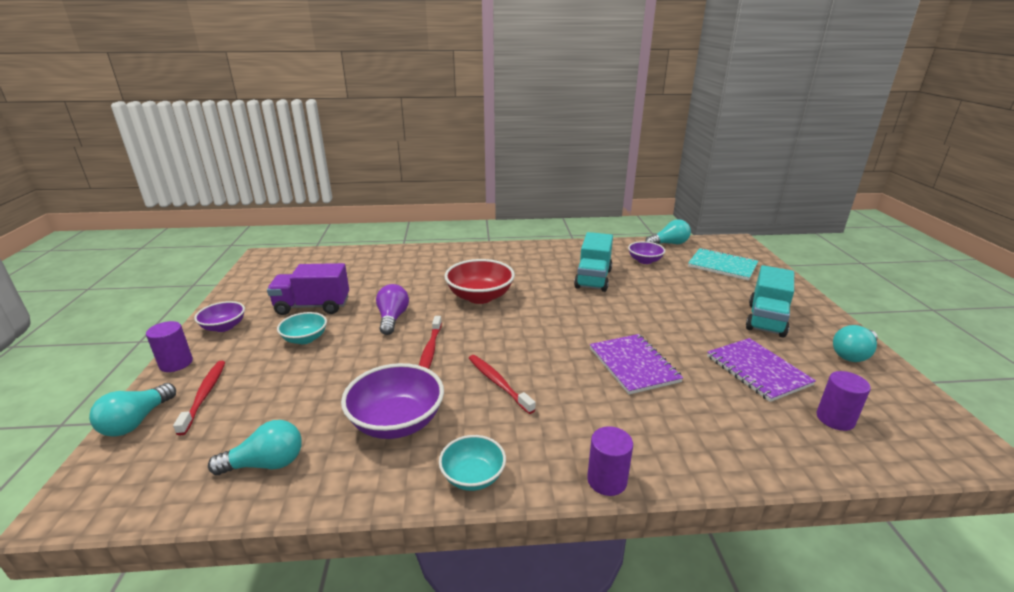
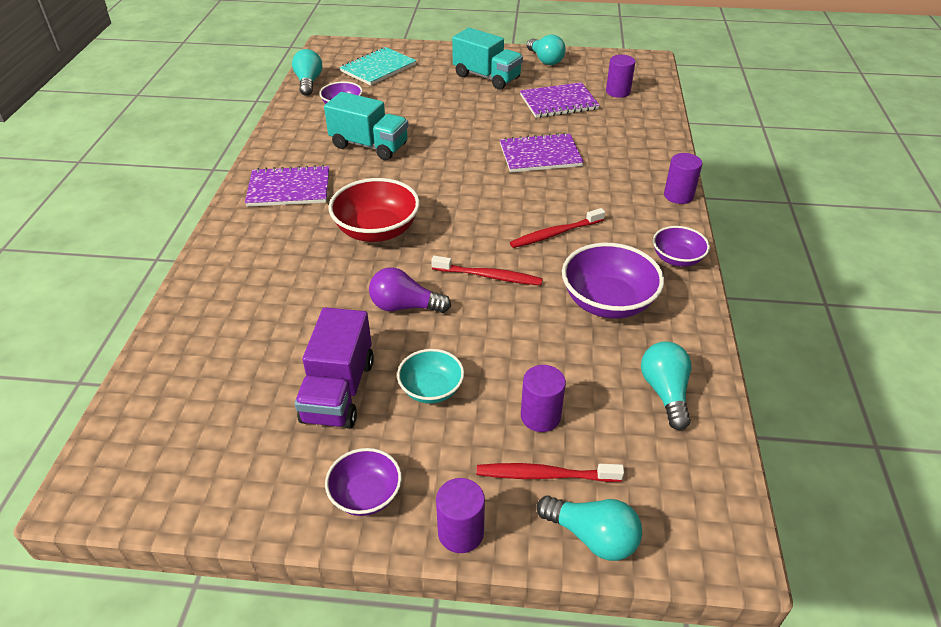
camera: 80 degrees left, 15 degrees up
(263, 389) = (540, 416): none -> purple cylinder
(473, 476) = (677, 259): turquoise bowl -> purple bowl
(520, 259) = (289, 188): none -> purple notebook

